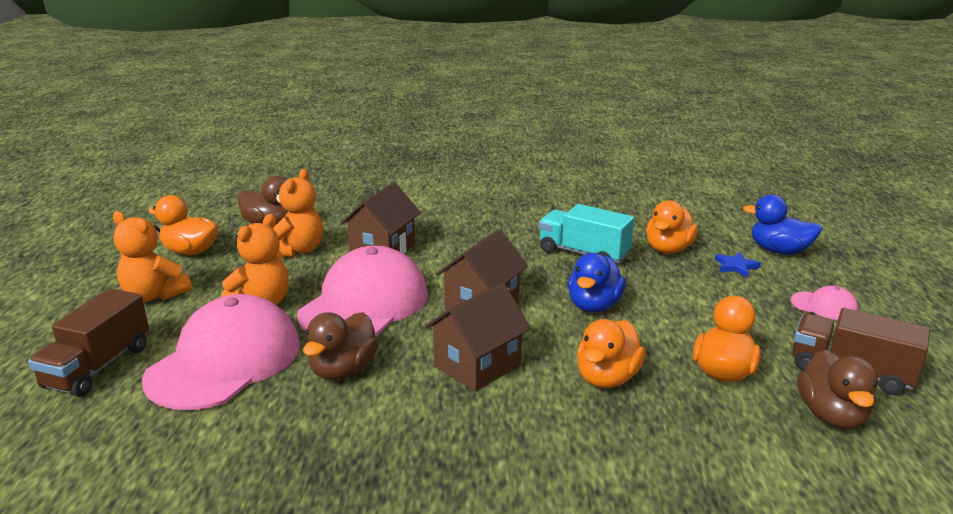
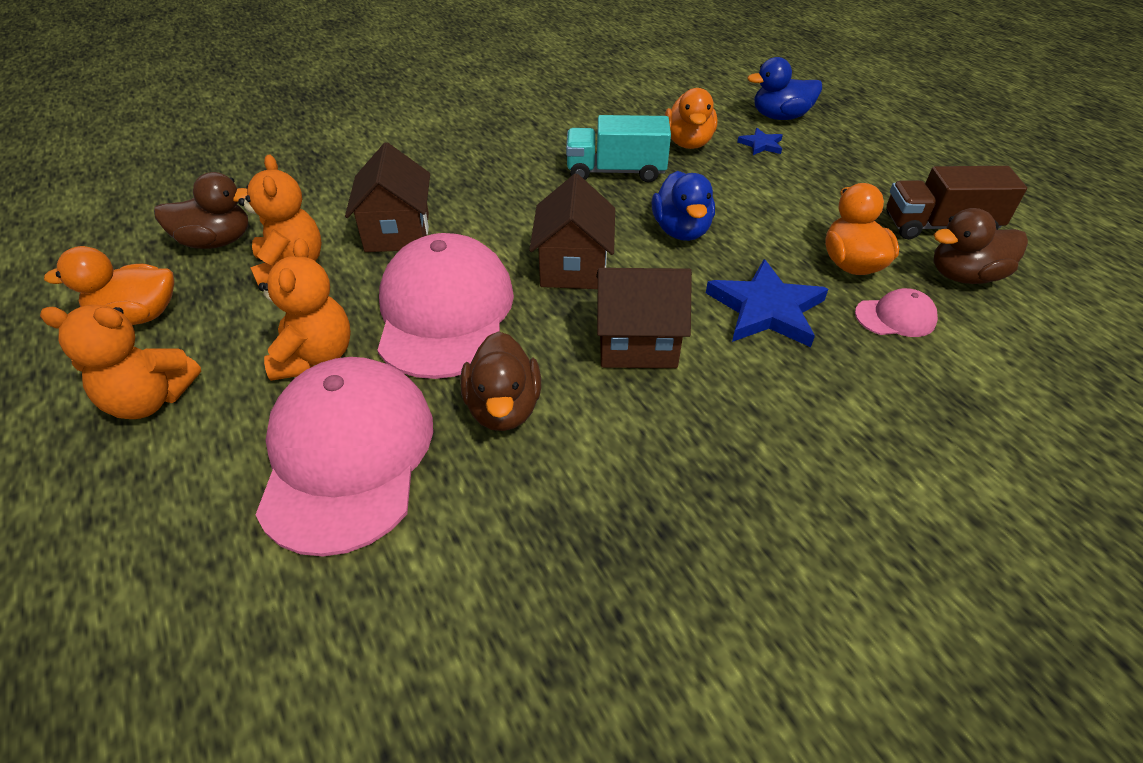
camera: 30 degrees left, 20 degrees up
(98, 366) = (173, 539): brown truck -> none
(477, 365) = (637, 343): brown house -> brown house turned 75 degrees clockwise
(607, 378) = (766, 309): orange duck -> blue star
(824, 306) = (864, 165): pink cap -> pink cap (895, 317)
(831, 415) = (964, 276): brown duck -> brown duck turned 105 degrees clockwise

